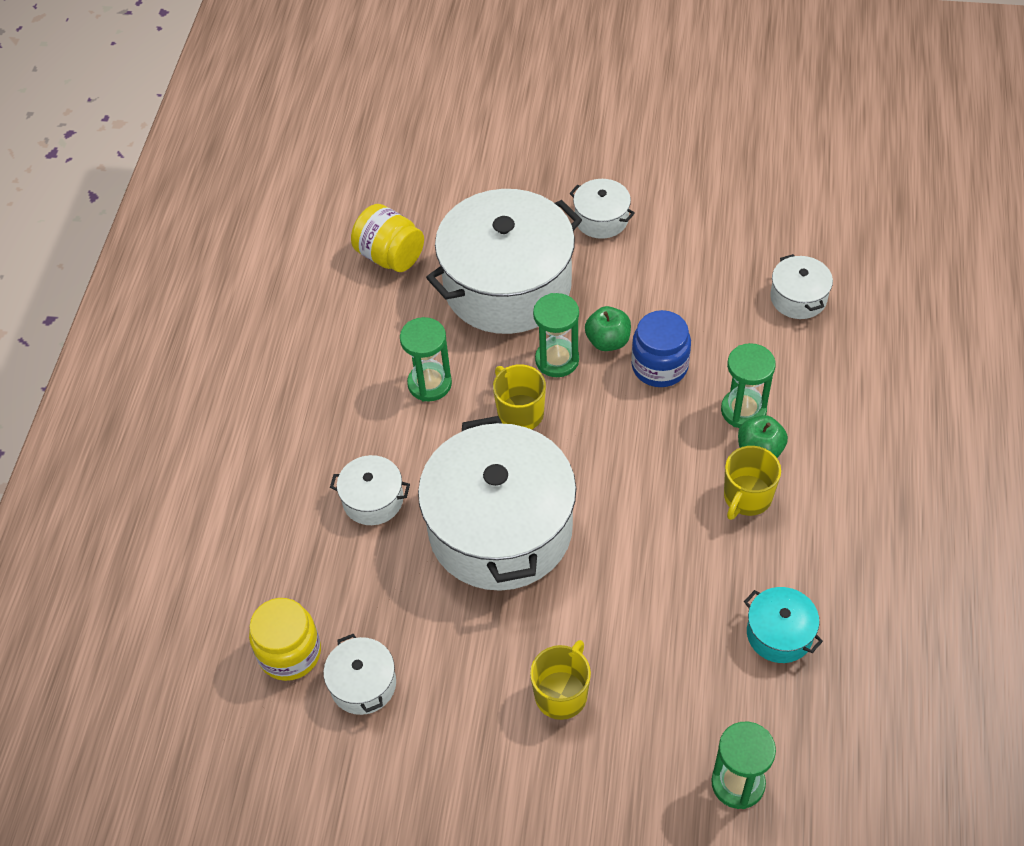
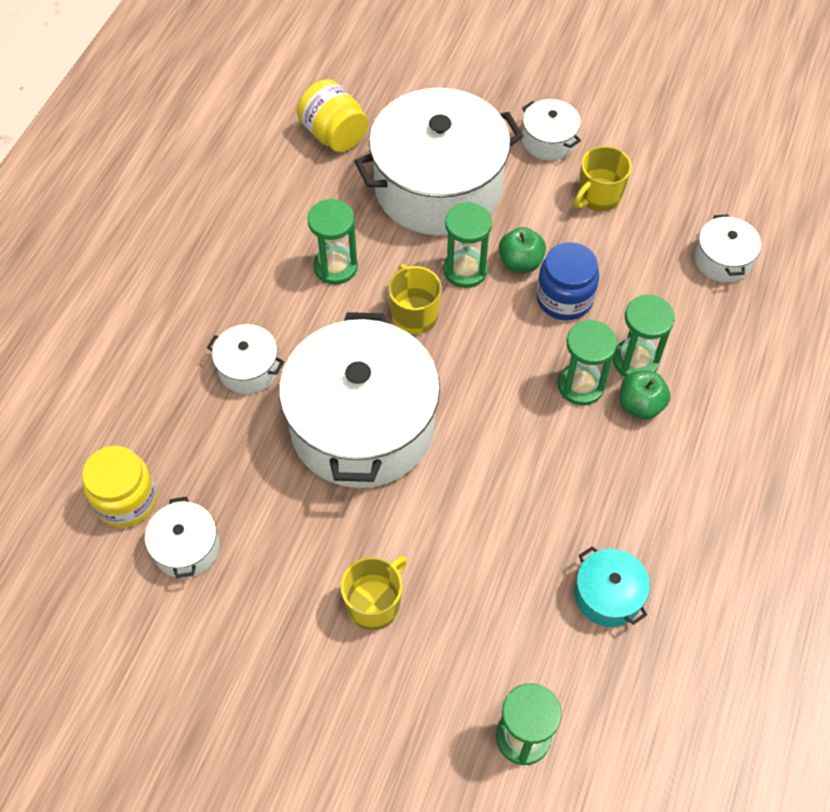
camera: 10 degrees right, 5 degrees up
(698, 445) = (580, 385): none -> green hourglass
(747, 497) = (614, 449): yellow mug -> yellow mug (598, 196)

